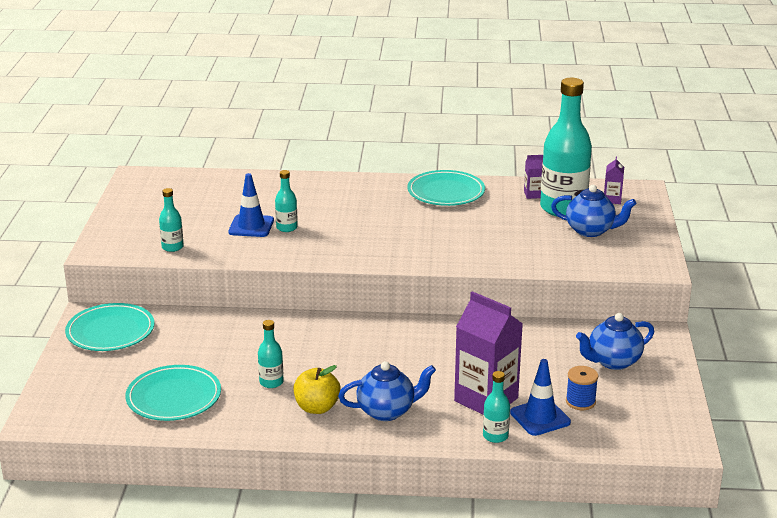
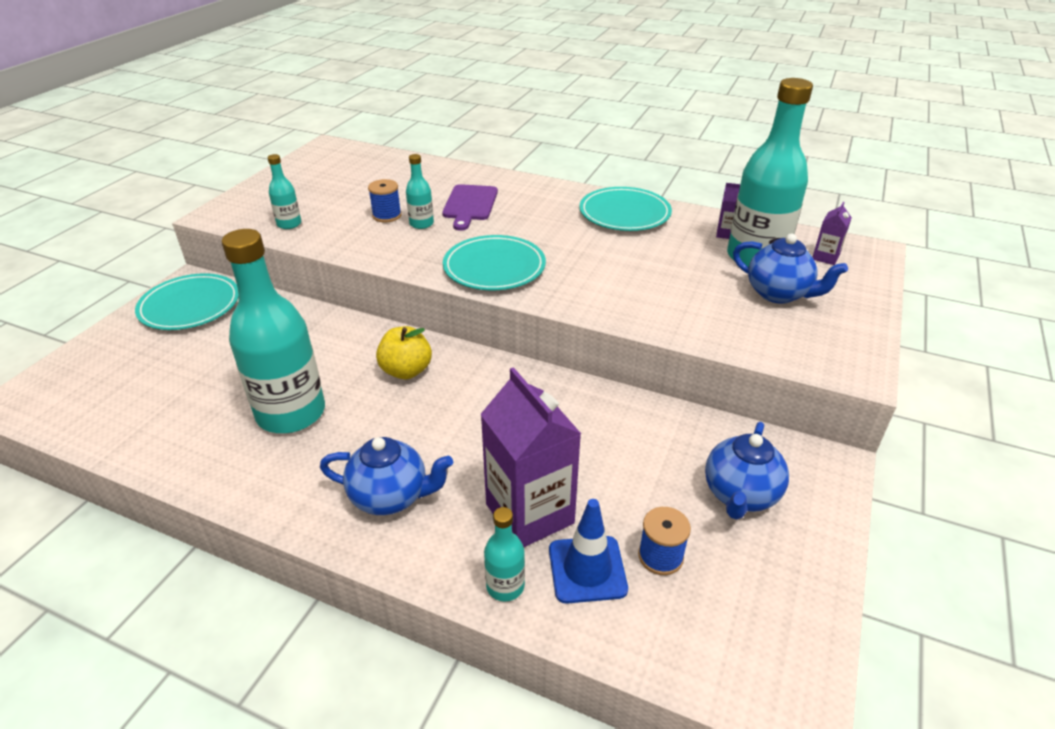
camera: 20 degrees right, 10 degrees up
(174, 397) = (173, 406): turquoise plate -> turquoise plate (494, 267)
(251, 226) = (387, 215): blue traffic cone -> blue spool
(271, 382) = (291, 413): turquoise bottle -> turquoise bottle, size x2.25
(314, 206) = (470, 205): none -> purple cutting board
(317, 408) = (312, 466): yellow apple -> yellow apple (406, 371)
(613, 361) = (740, 495): blue teapot -> blue teapot turned 60 degrees counterclockwise

